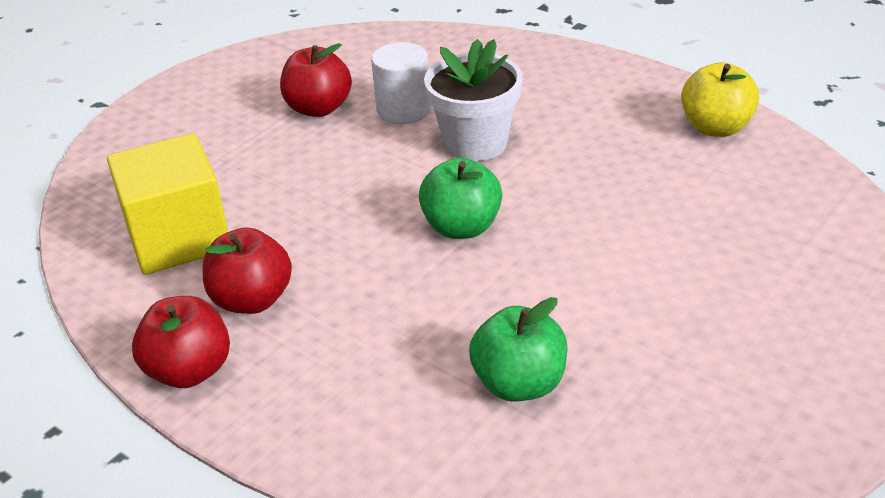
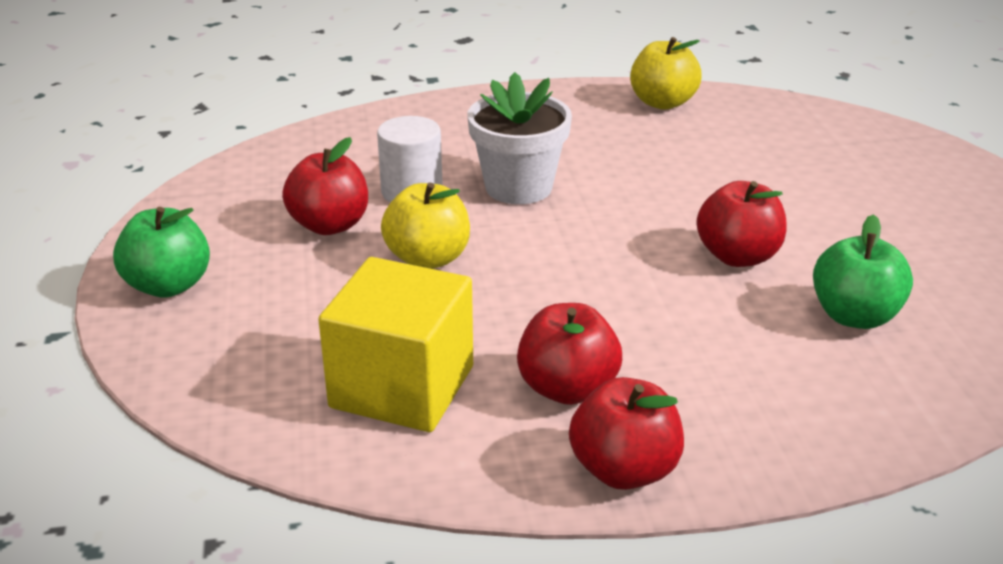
camera: 50 degrees left, 5 degrees down
(331, 164) = (428, 258): none -> yellow apple
(462, 227) = (622, 246): green apple -> green apple (168, 285)
(525, 284) = (738, 256): none -> red apple

